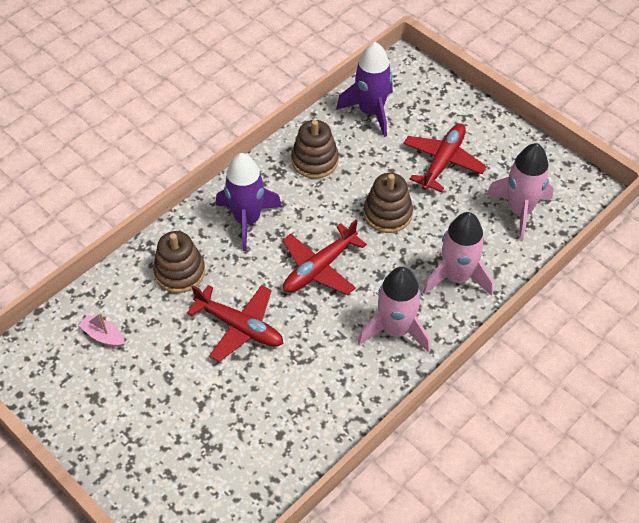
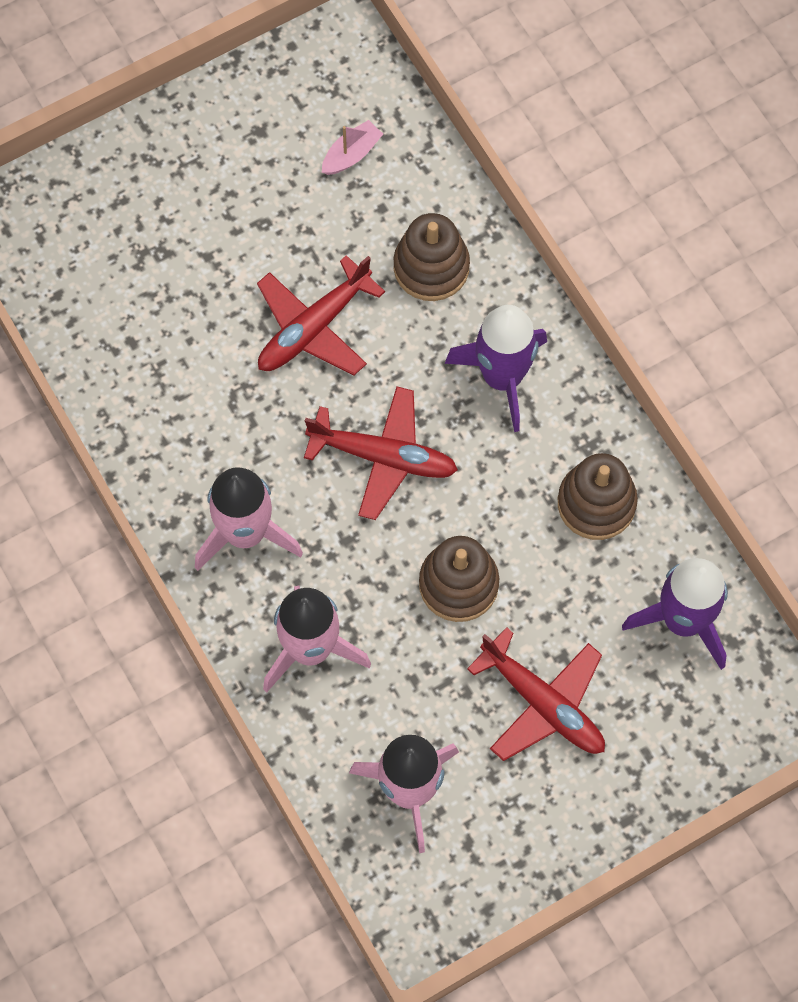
camera: 105 degrees right, 15 degrees up
(319, 268) = (384, 457): red plane -> red plane turned 135 degrees clockwise

